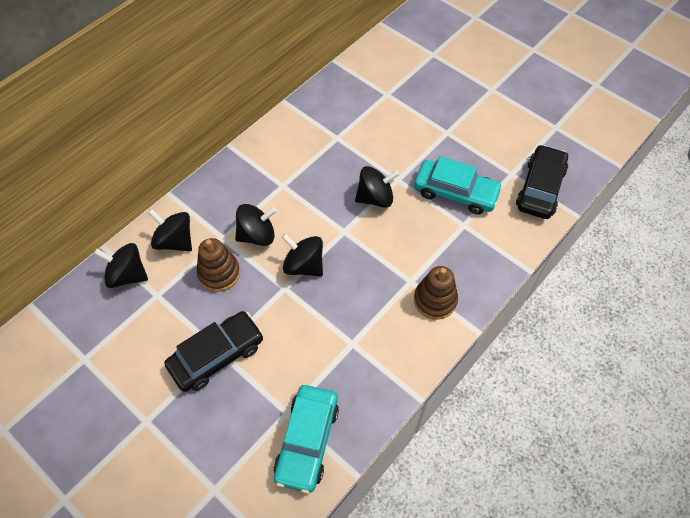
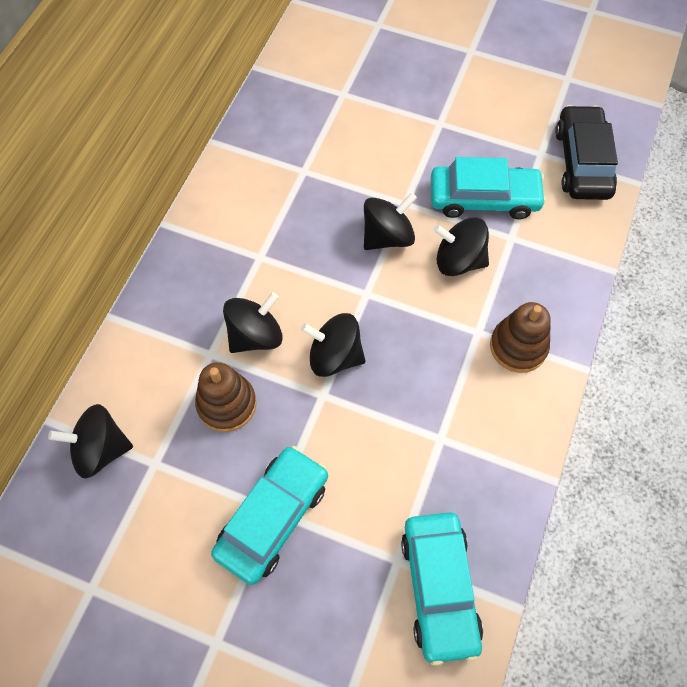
camera: 20 degrees left, 5 degrees up
(175, 241) = (147, 380): black spinning top -> black spinning top (459, 260)
(217, 355) = (273, 517): black car -> turquoise car

